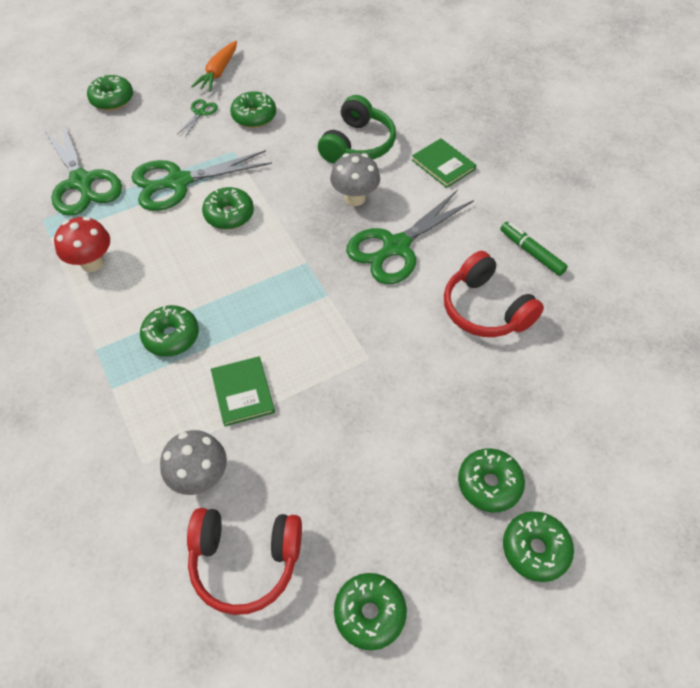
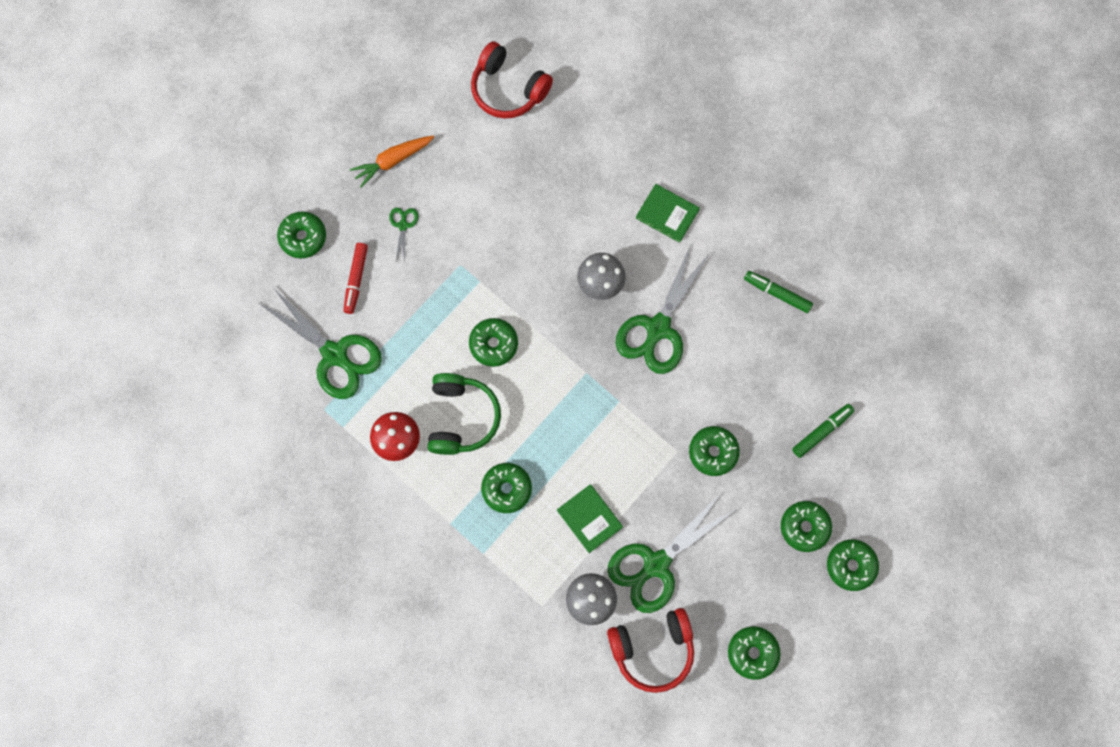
camera: 20 degrees left, 20 degrees up
(136, 137) = (356, 280): none -> red marker
(178, 182) = (427, 322): green scissors -> green scissors (656, 564)
(218, 72) = (393, 161): orange carrot -> orange carrot turned 60 degrees clockwise
(254, 116) = (459, 212): green donut -> green donut (713, 452)
(357, 144) = (576, 215): green headphones -> green headphones (461, 417)
(485, 309) = (755, 368): red headphones -> red headphones (508, 89)
(542, 390) = (822, 431): none -> green marker

